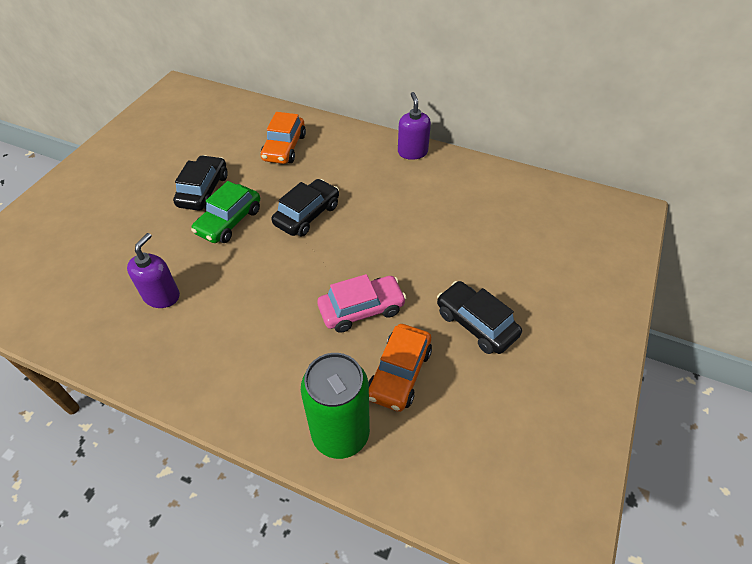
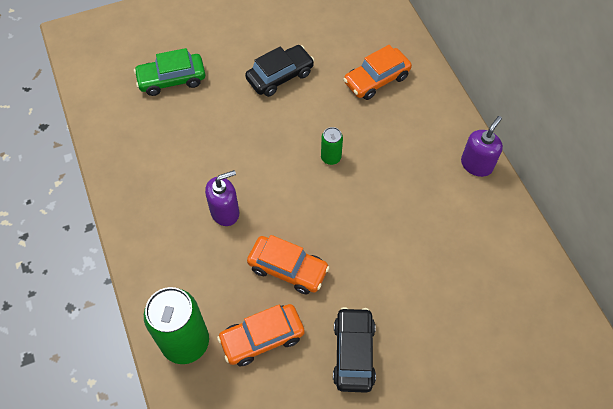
camera: 45 degrees right, 10 degrees up
(162, 296) = (176, 146): purple soap dispenser -> purple soap dispenser (225, 212)
(229, 221) = (272, 119): green car -> green car (172, 79)
(307, 215) = (331, 157): black car -> green can
(361, 309) = (288, 269): pink car -> orange car

